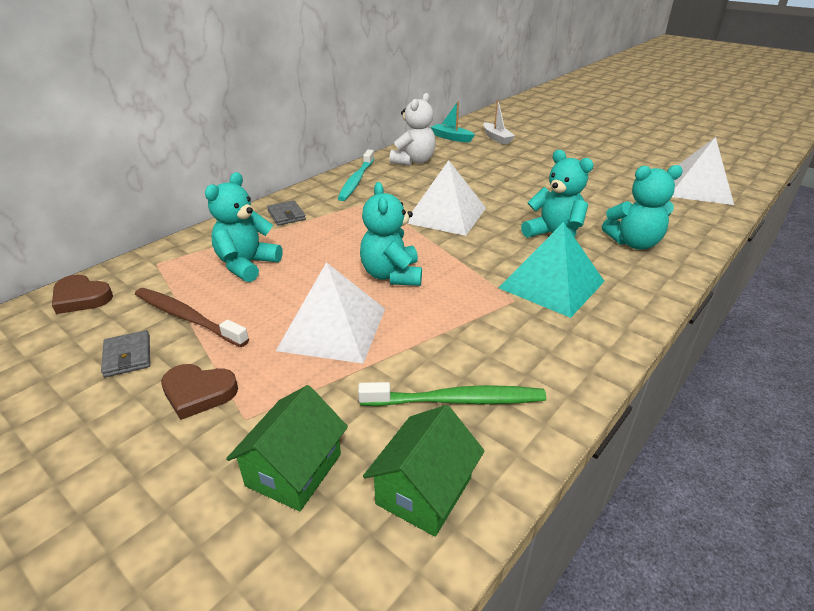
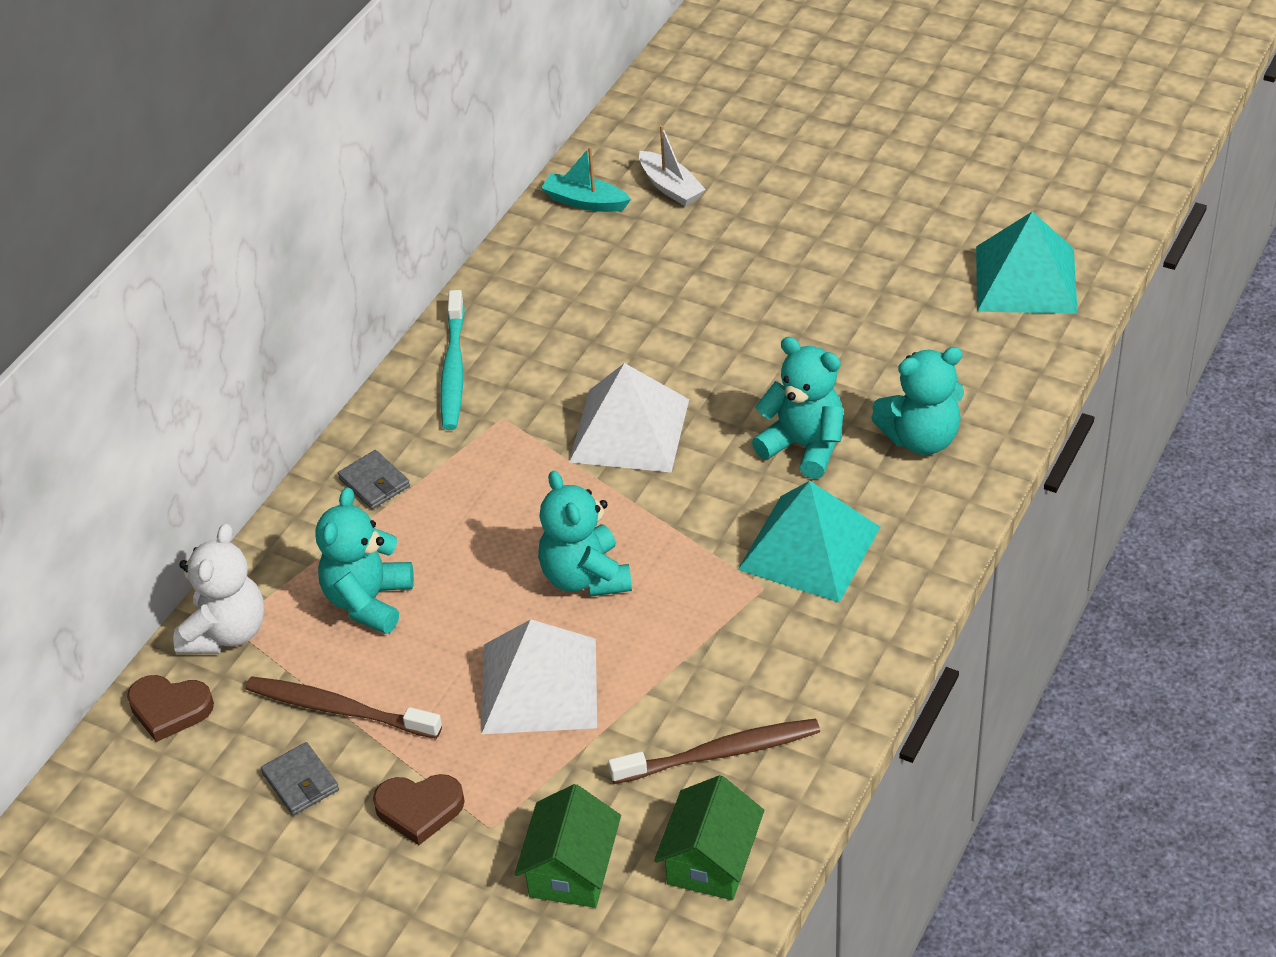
camera: 10 degrees left, 10 degrees up
(414, 161) = (536, 293): white teddy bear -> white teddy bear (226, 633)
(457, 400) = (721, 753): green toothbrush -> brown toothbrush
(698, 188) = (1026, 279): white pyramid -> turquoise pyramid

